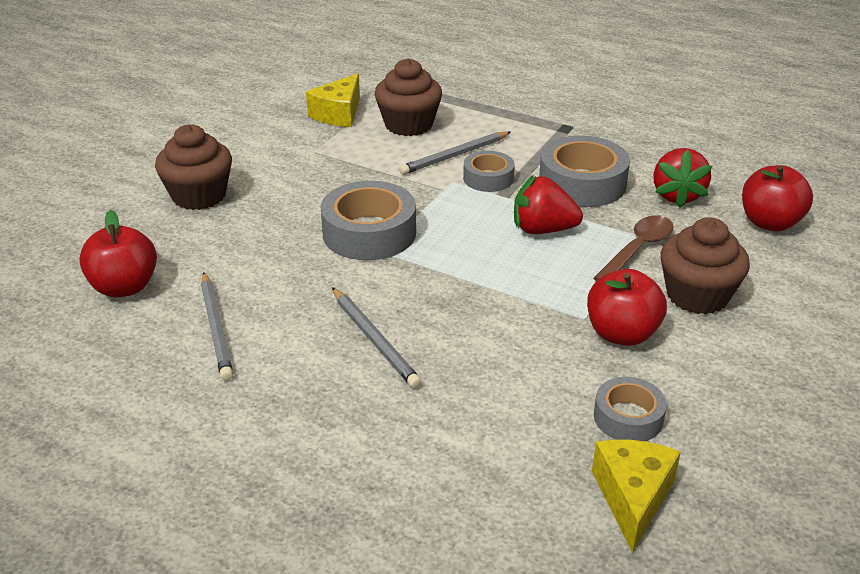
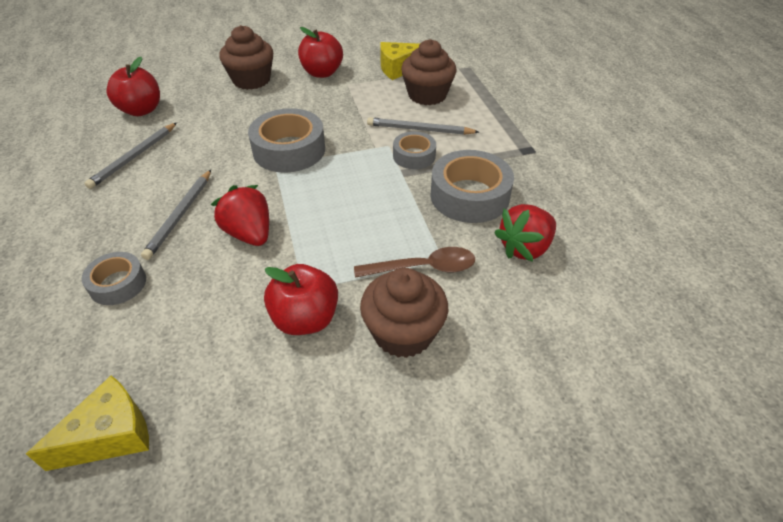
camera: 45 degrees right, 10 degrees up
(542, 230) = (386, 211): red strawberry -> red strawberry (249, 234)
(628, 417) = (205, 379): grey tape -> grey tape (118, 284)
(770, 223) = (565, 320): red apple -> red apple (322, 73)

